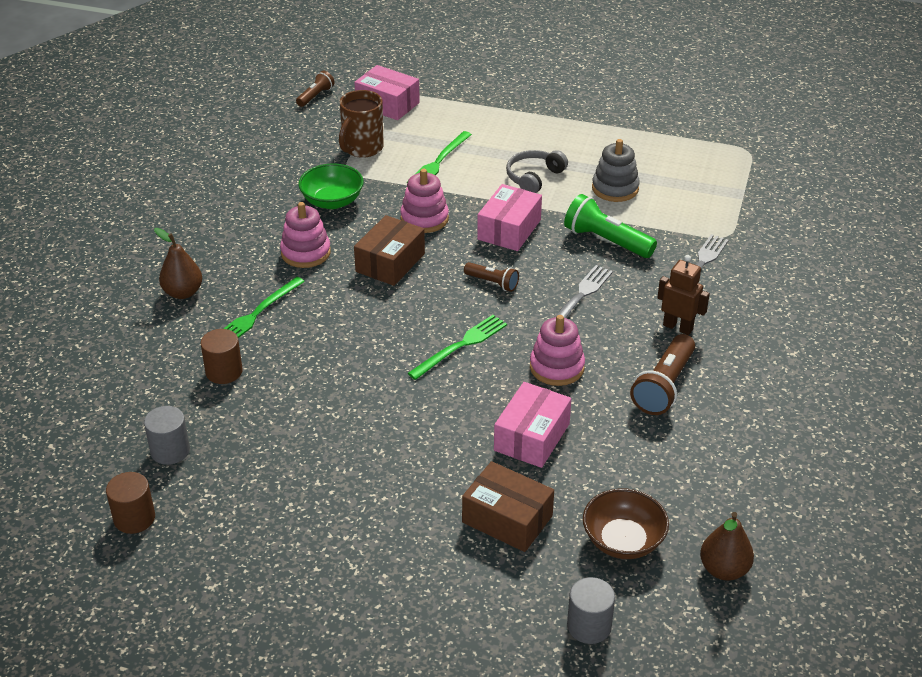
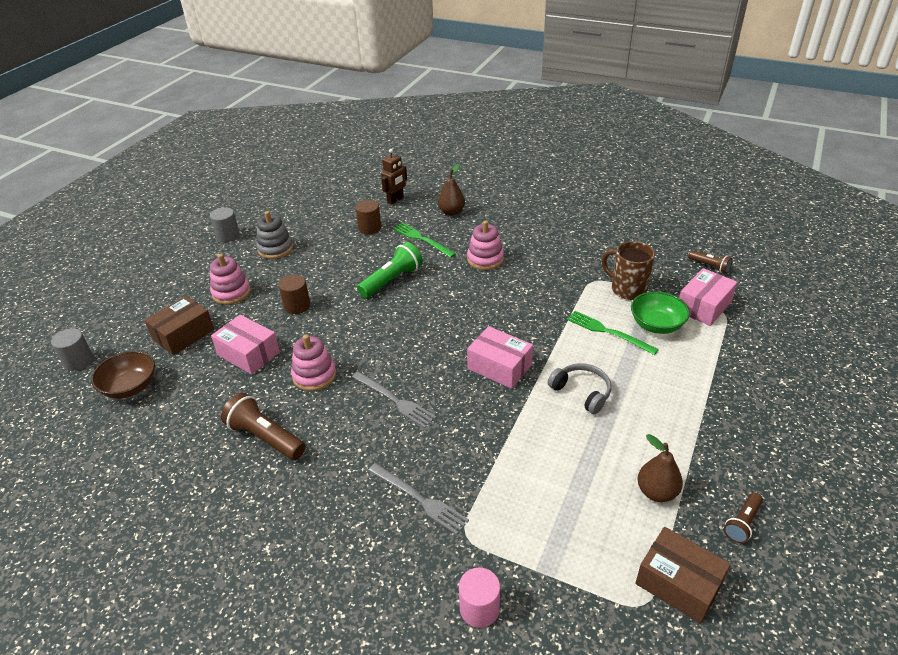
camera: 100 degrees right, 0 degrees up
(134, 518) = (266, 204): brown cylinder -> brown cylinder (297, 306)
(170, 451) = (311, 212): grey cylinder -> grey cylinder (228, 235)
(332, 201) = (549, 272): green bowl -> green bowl (656, 325)
(390, 262) = (465, 298): brown box -> brown box (678, 583)
(424, 219) = (521, 318): pink stacking toy -> pink stacking toy (231, 293)
(460, 346) = (358, 327): green fork -> none
(492, 283) = (427, 350): brown flashlight -> brown flashlight (742, 523)
(606, 241) = (473, 431): green flashlight -> green flashlight (392, 280)
(615, 188) = (561, 452): grey stacking toy -> grey stacking toy (275, 249)
(678, 327) = (334, 462): brown robot -> brown robot (395, 200)
(724, 569) = (70, 436): brown pear -> brown pear (656, 492)
(789, 224) = (479, 608): none -> pink cylinder

